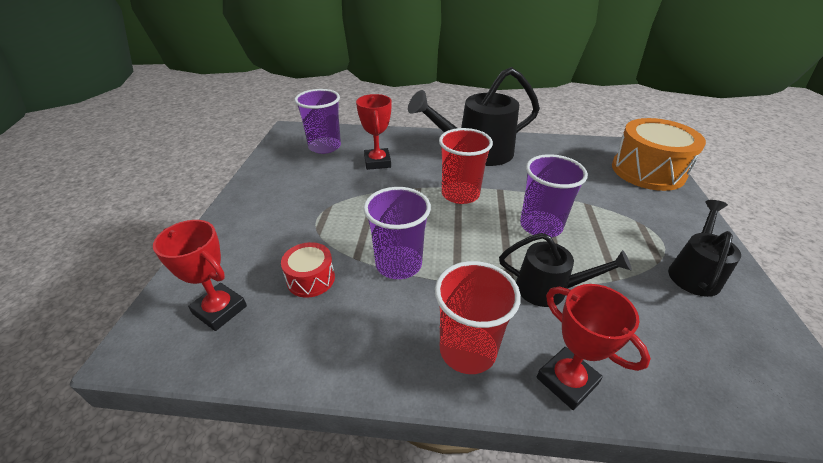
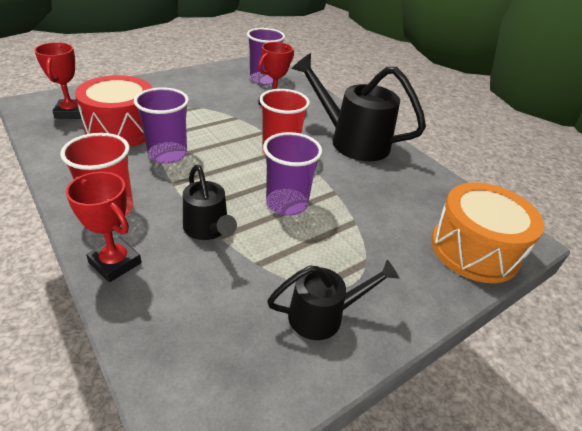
camera: 45 degrees right, 0 degrees up
(311, 279) = (122, 129): red drum -> red drum, size x1.97
(567, 381) = (115, 263): red trophy -> red trophy turned 60 degrees counterclockwise

